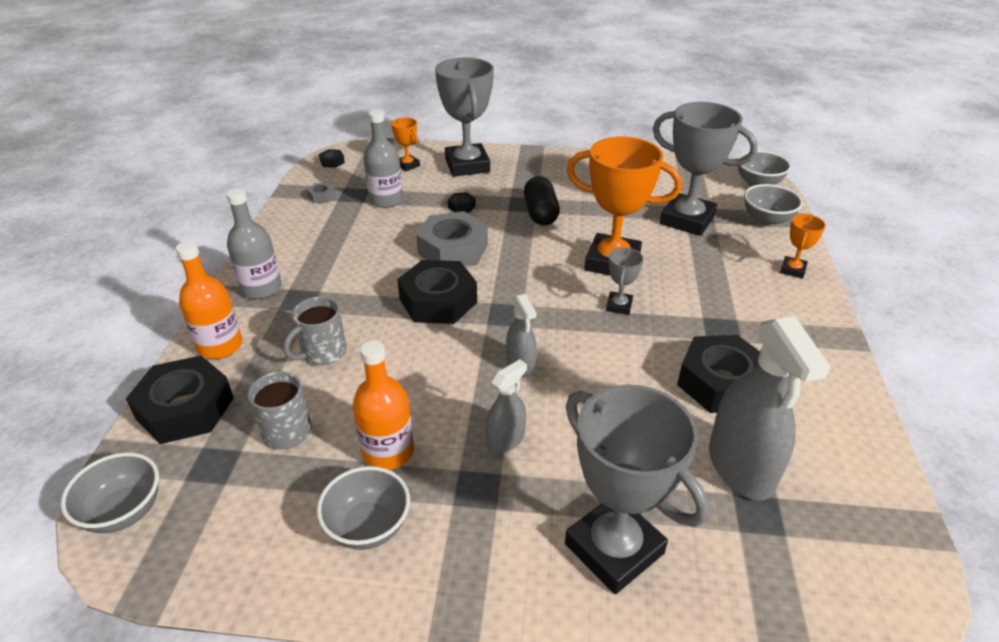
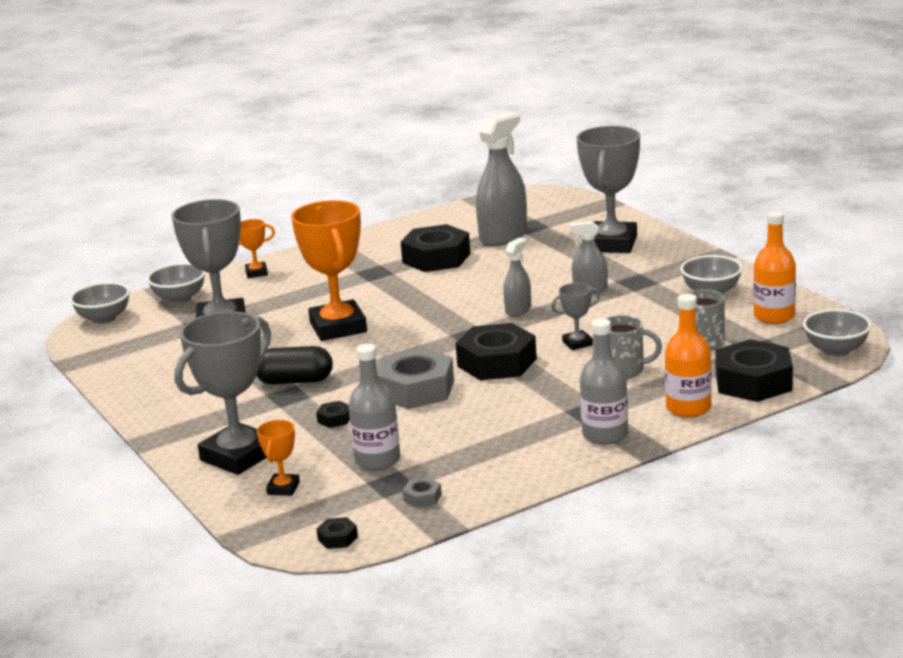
camera: 125 degrees left, 15 degrees down
(388, 451) = (659, 311): orange bottle -> orange bottle (774, 316)
(540, 213) = (295, 381): black capsule -> black capsule turned 45 degrees clockwise
(619, 306) = (398, 306): grey trophy -> grey trophy (577, 343)

